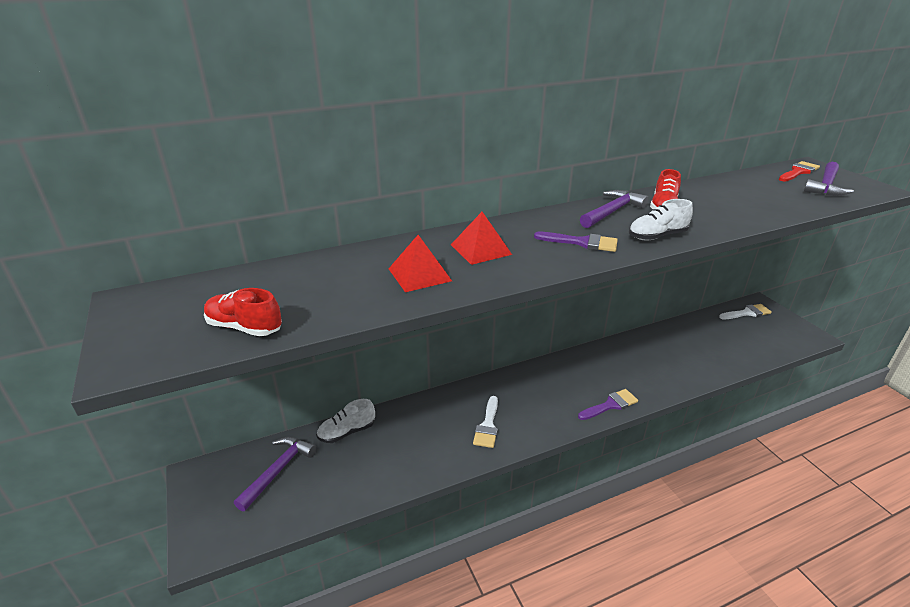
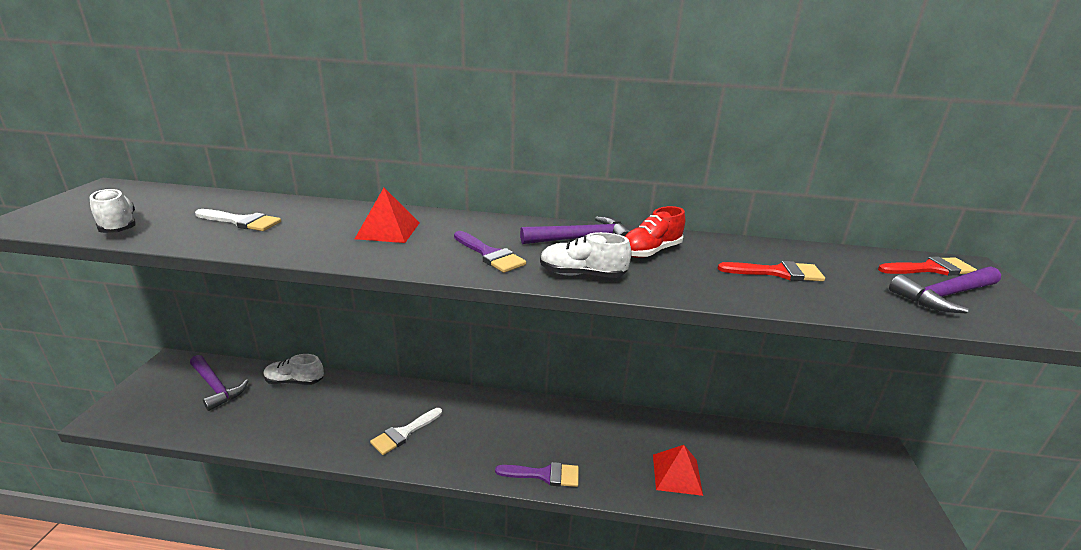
camera: 30 degrees right, 5 degrees down
(245, 327) = (118, 226): red shoe -> white shoe
(278, 470) = (216, 387): purple hammer -> purple hammer turned 75 degrees clockwise
(419, 274) = (299, 232): red pyramid -> red pyramid (677, 474)
(743, 198) = (777, 272): none -> red brush
(747, 313) = (847, 455): white brush -> white brush (241, 221)

